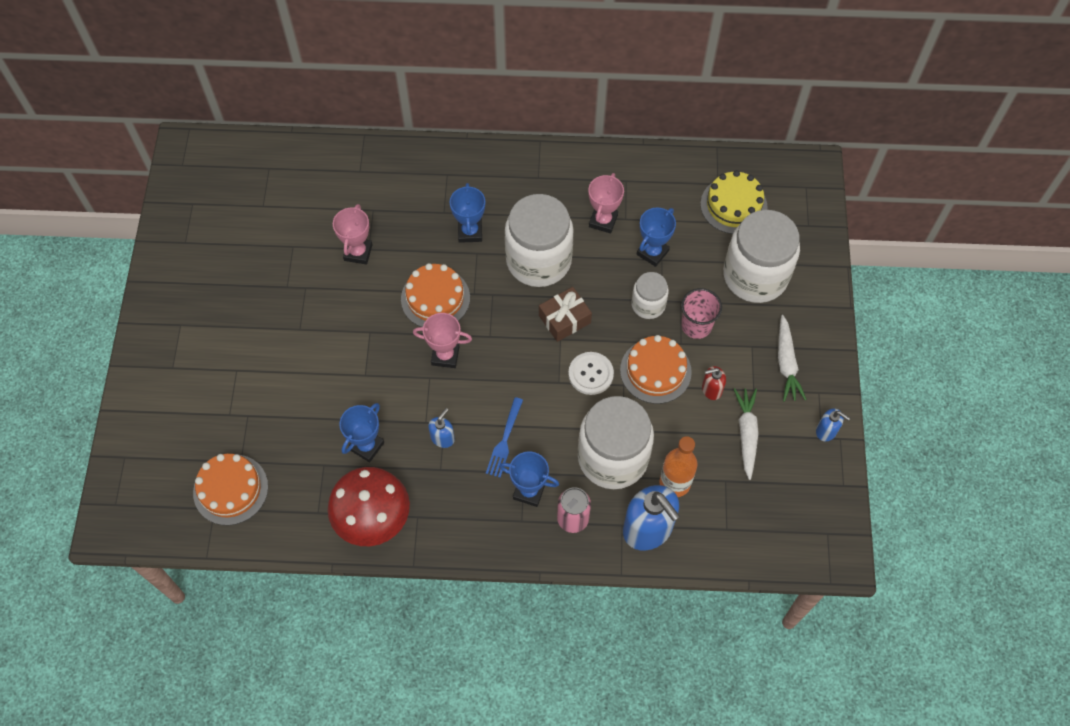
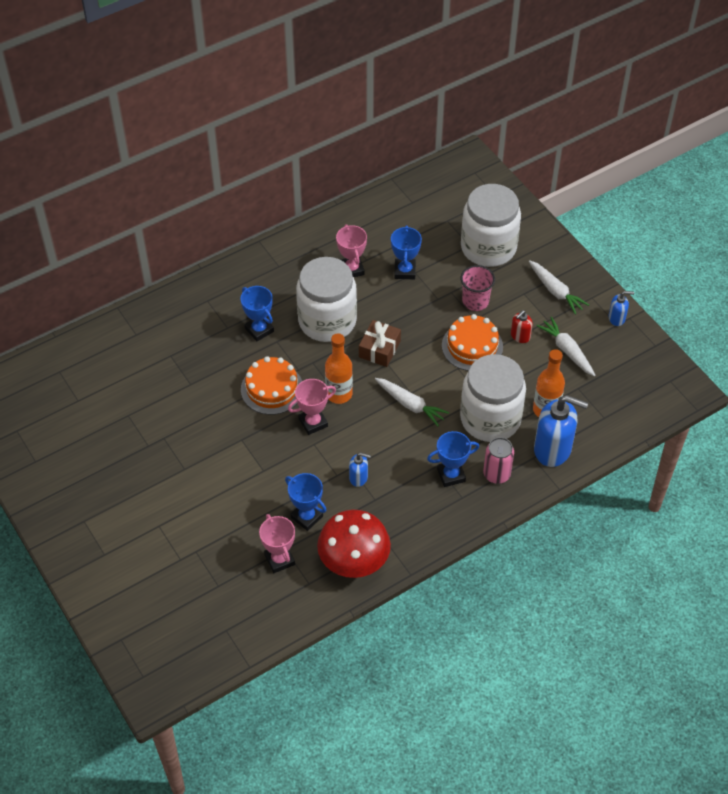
camera: 35 degrees left, 10 degrees down
(230, 489) = (227, 609): orange cake -> none
(358, 252) = (184, 391): pink trophy -> pink trophy (279, 560)
(366, 446) = (307, 517): blue trophy -> blue trophy turned 45 degrees counterclockwise
(442, 438) = (358, 478): blue soap dispenser -> blue soap dispenser turned 105 degrees clockwise
(491, 341) = (339, 394): none -> orange bottle
(504, 440) = (405, 452): blue fork -> none
(548, 394) = (410, 405): none -> white carrot
(591, 374) = (429, 374): white button -> none
(648, 305) = (430, 306): white jar -> none
(733, 205) = (435, 210): yellow cake -> none

